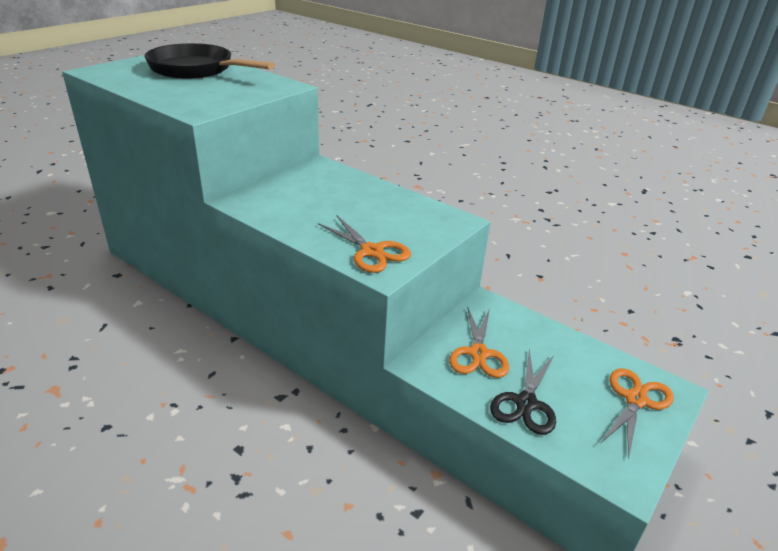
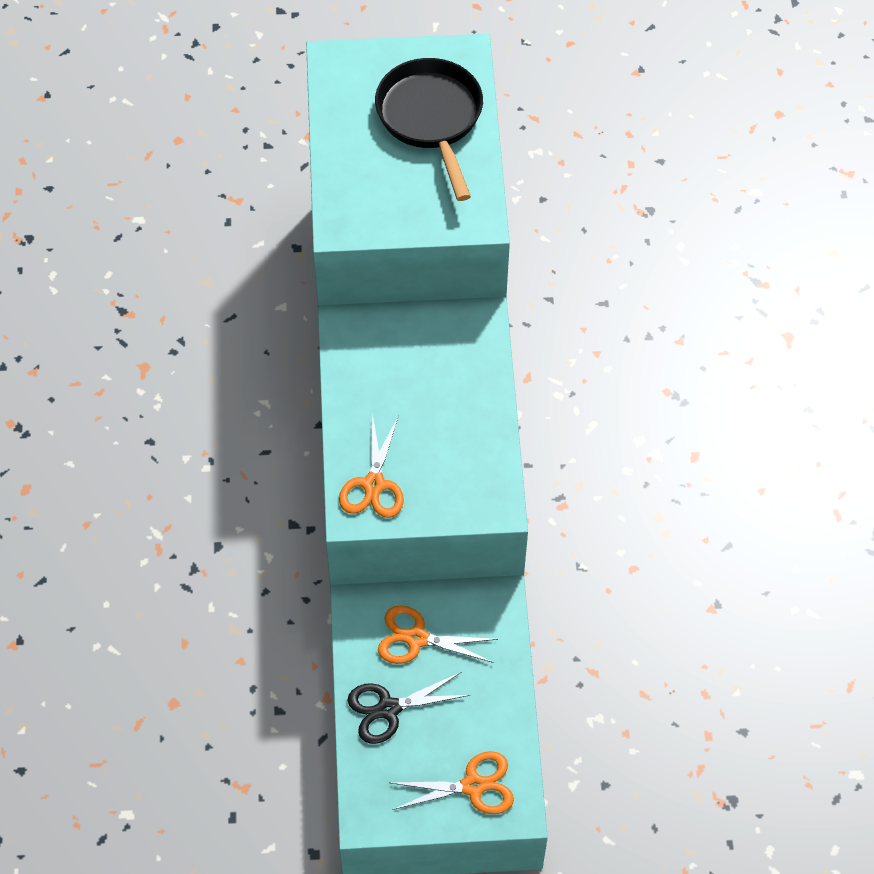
camera: 50 degrees right, 25 degrees up
(478, 354) = (416, 638): orange scissors -> orange scissors turned 45 degrees clockwise

